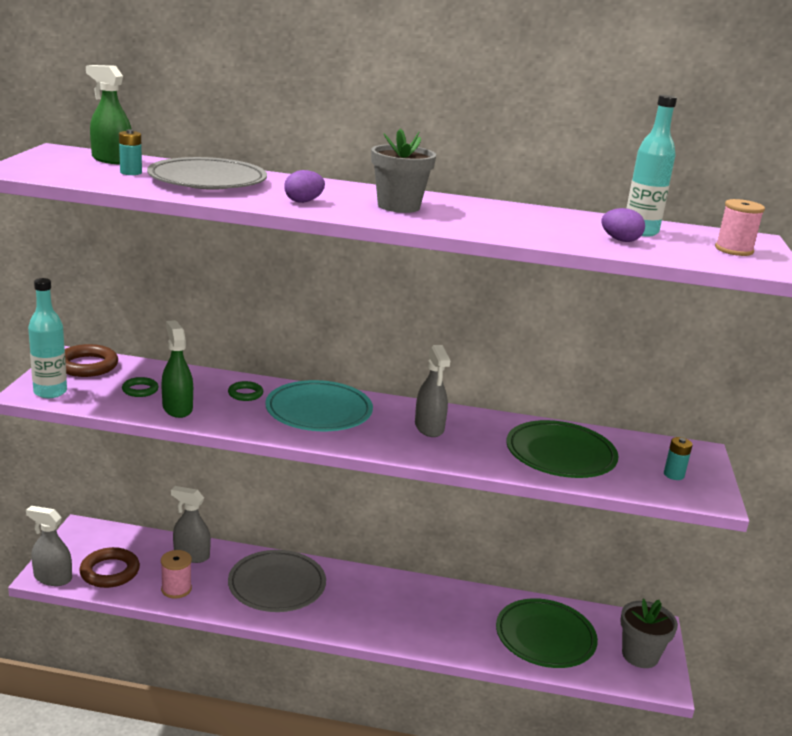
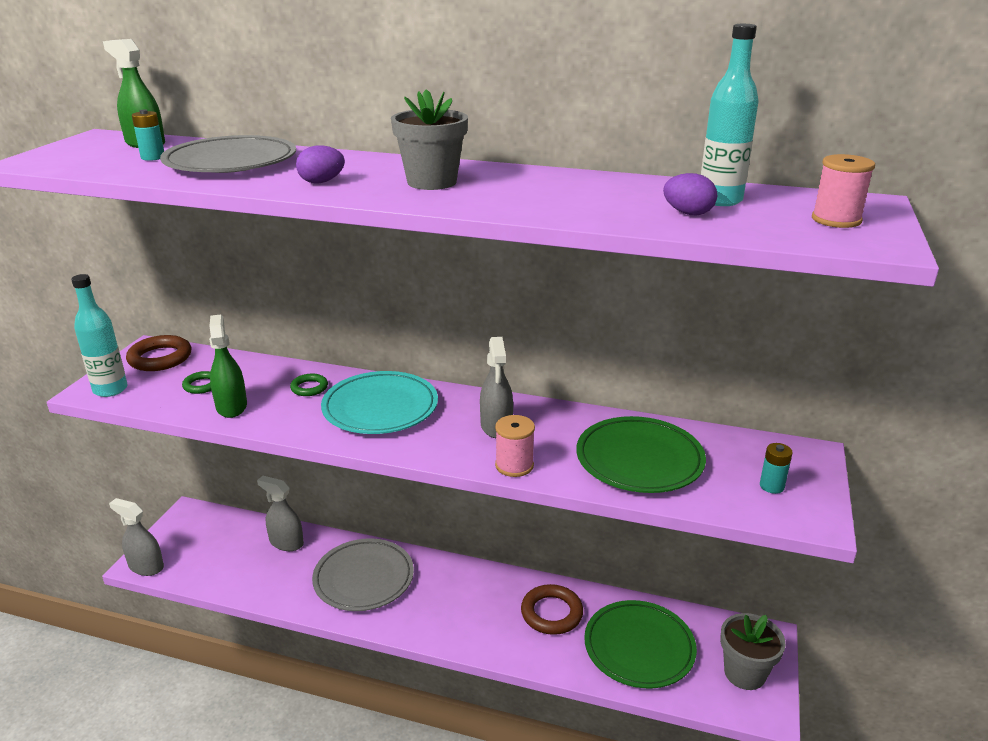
camera: 10 degrees right, 5 degrees up
(110, 572) = (202, 560): brown ring -> brown ring (551, 613)
(176, 589) = (262, 581): pink spool -> pink spool (514, 465)

